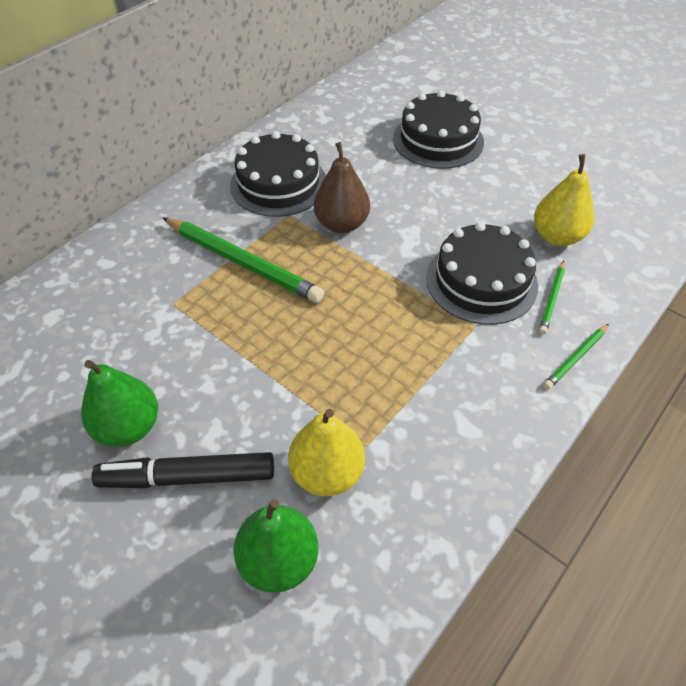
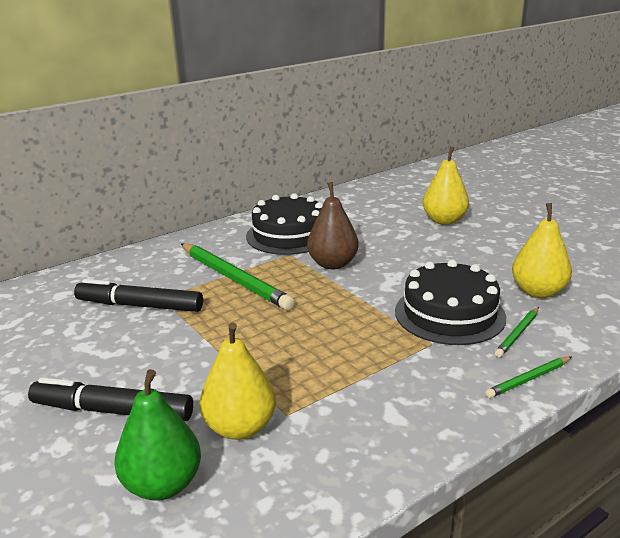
camera: 15 degrees right, 25 degrees down
(128, 427) = (81, 370): green pear -> none
(153, 320) = (140, 306): none -> black marker
(438, 140) = (444, 220): black cake -> yellow pear

